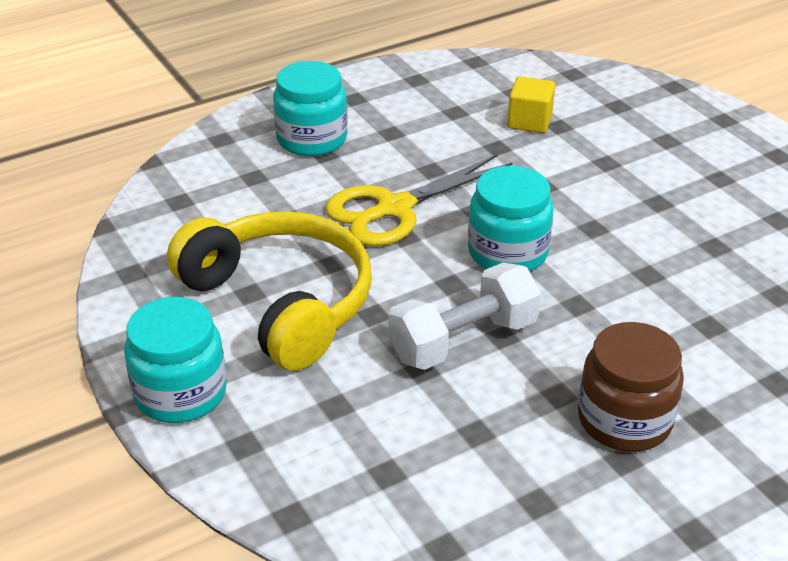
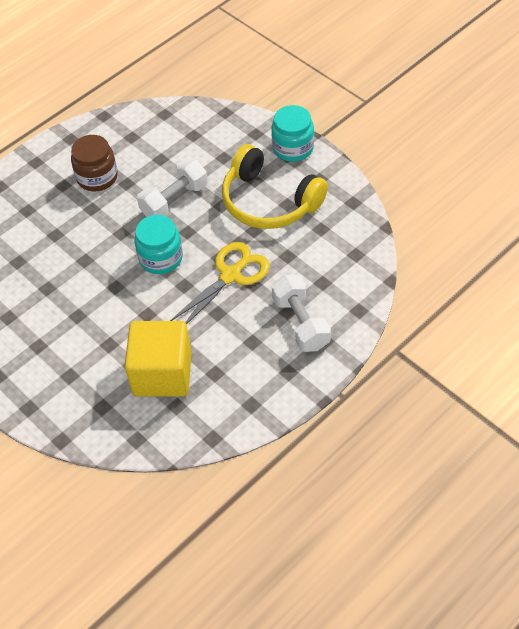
camera: 170 degrees right, 15 degrees up
(312, 139) = (301, 323): turquoise jar -> white dumbbell
(529, 121) = (162, 374): yellow cube -> yellow cube, size x2.05

